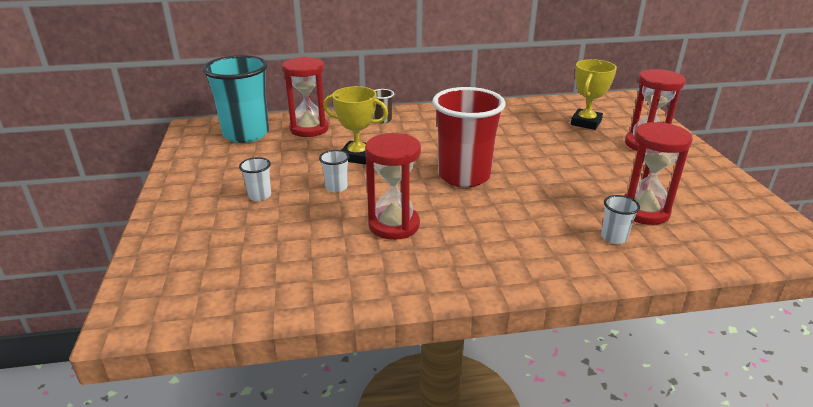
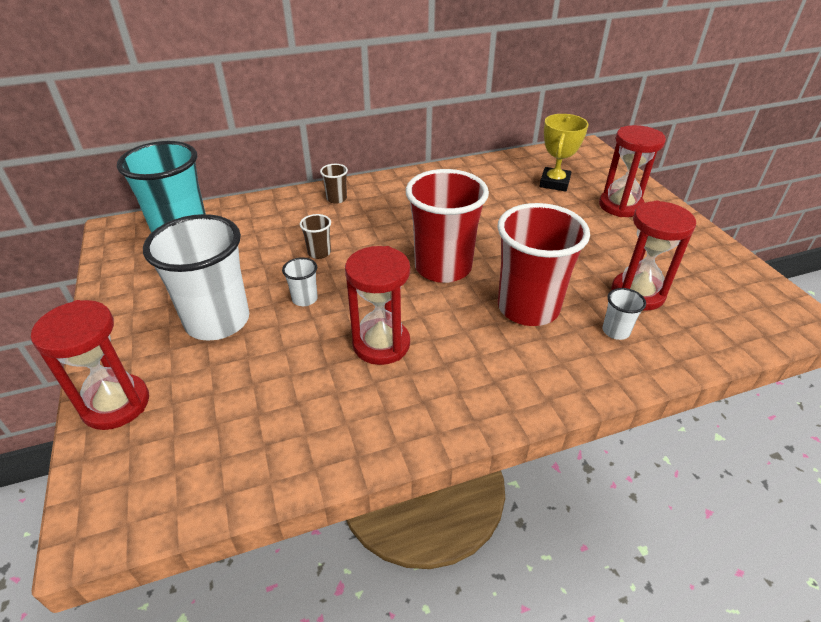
camera: 10 degrees left, 10 degrees up
(259, 196) = (217, 321): white cup -> white cup, size x2.39
(309, 129) = (255, 219): red hourglass -> red hourglass (116, 404)
(357, 156) = (319, 253): yellow trophy -> brown cup
(534, 212) = (528, 308): none -> red cup

